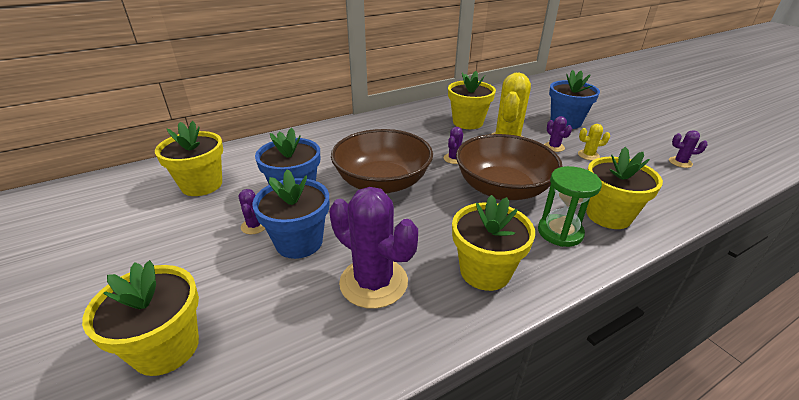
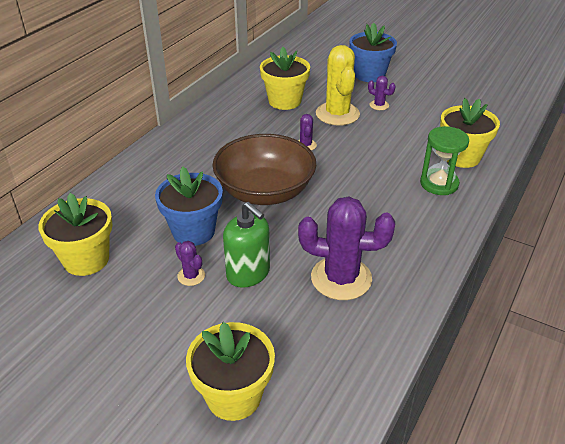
camera: 30 degrees left, 5 degrees up
(299, 242) = (248, 273): blue flower pot -> green soap dispenser
(485, 271) = (412, 236): yellow flower pot -> none
(502, 188) = (369, 161): brown bowl -> none
(588, 155) = (411, 105): yellow cactus -> none
(680, 162) = (480, 90): purple cactus -> none

